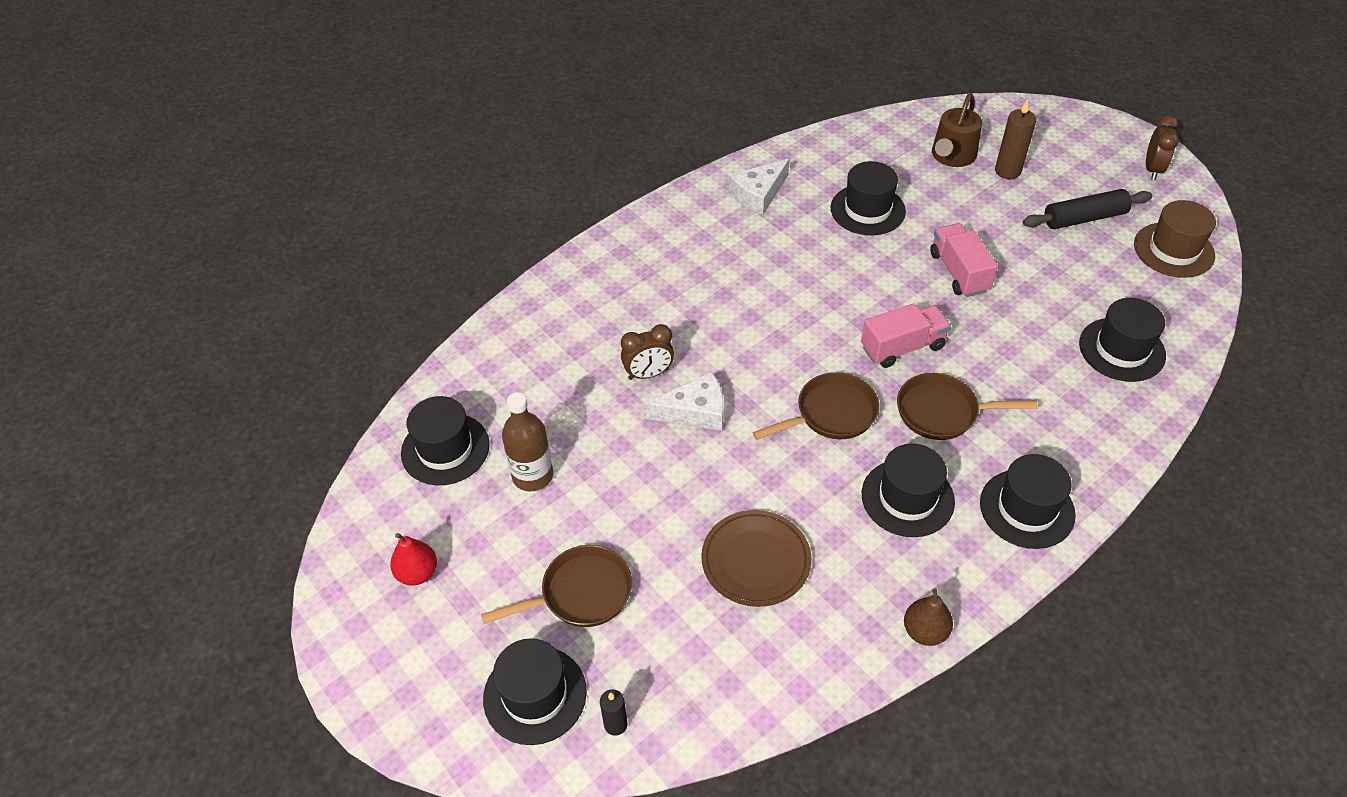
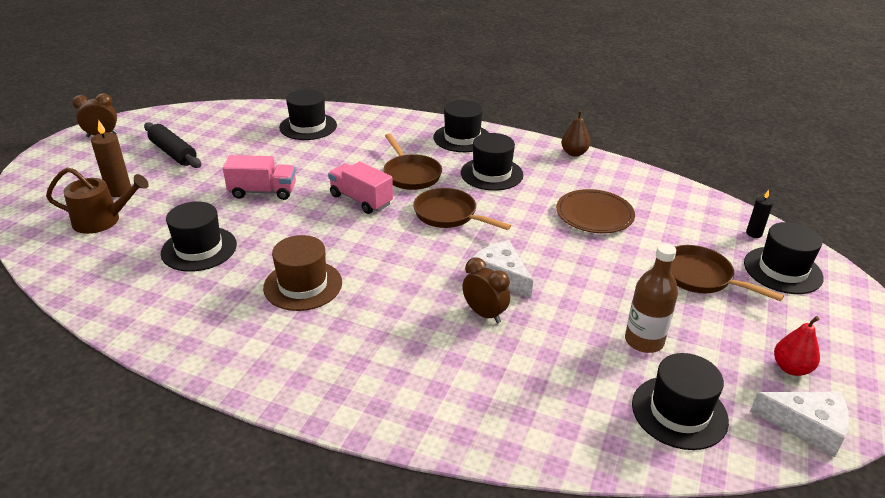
camera: 120 degrees left, 15 degrees down
(758, 194) = (198, 320): white cheese -> white cheese (807, 426)
(959, 272) = (263, 192): pink truck -> pink truck turned 135 degrees counterclockwise
(1173, 250) = (197, 120): brown hat -> brown hat (303, 285)

